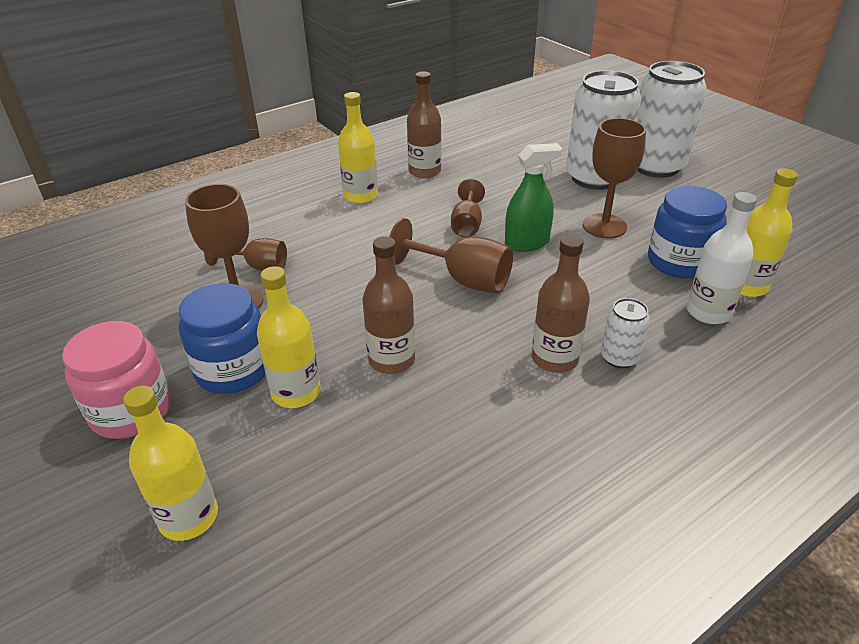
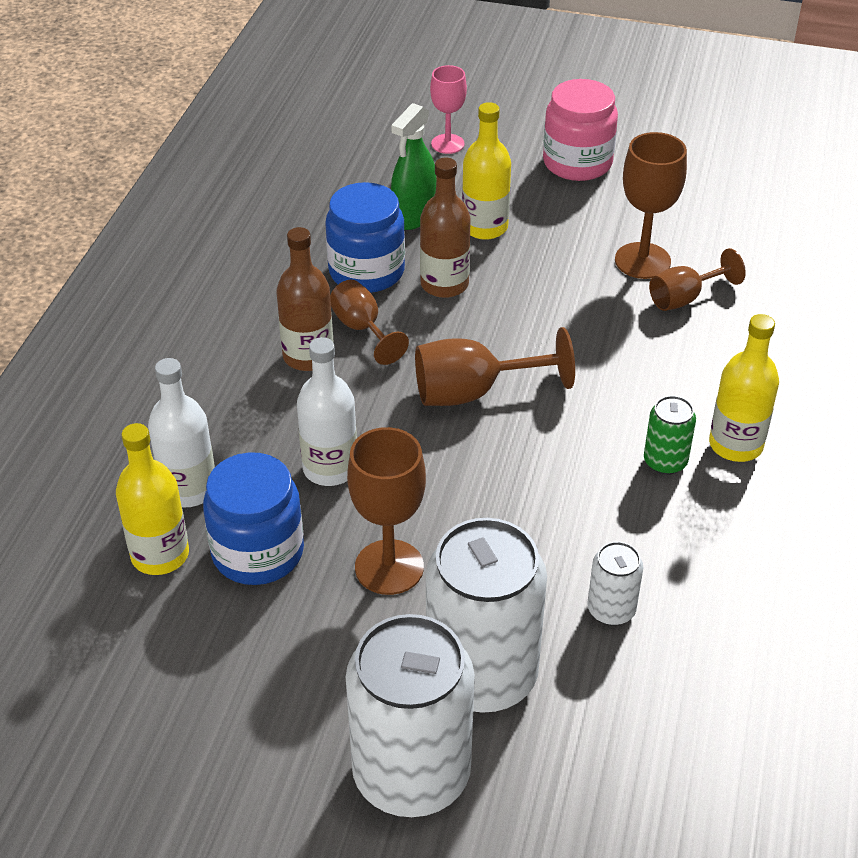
camera: 140 degrees right, 5 degrees up
(189, 517) = (447, 144): yellow bottle -> pink goblet
(233, 369) = (554, 216): blue jar -> blue jar (366, 271)
(405, 204) = (665, 461): none -> green can
(424, 171) = (724, 539): brown bottle -> none
(467, 225) = (555, 471): brown goblet -> brown goblet (362, 329)
(527, 243) = (457, 481): green spray bottle -> green spray bottle (414, 216)
(599, 282) = (330, 468): none -> white bottle
(619, 357) = (250, 387): white can -> white can (611, 610)

